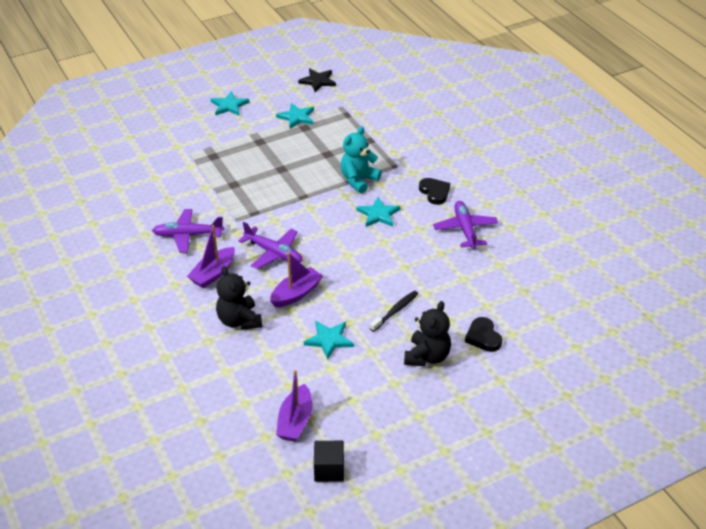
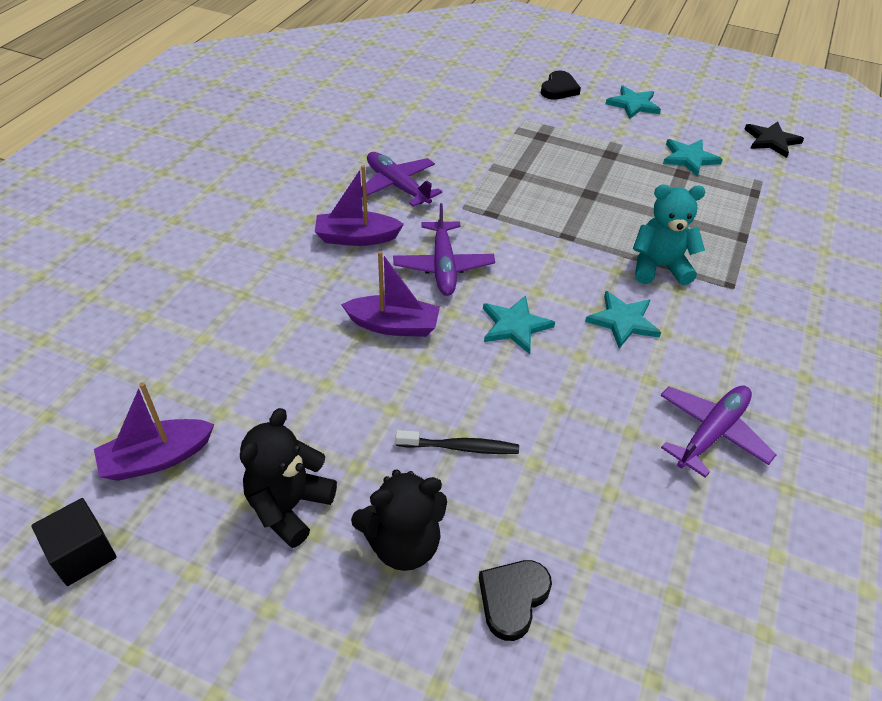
camera: 50 degrees right, 5 degrees up
(239, 321) = (299, 301): black teddy bear -> black teddy bear (289, 506)
(329, 340) = (339, 406): turquoise star -> turquoise star (515, 326)
(435, 192) = (738, 354): black heart -> black heart (559, 89)

